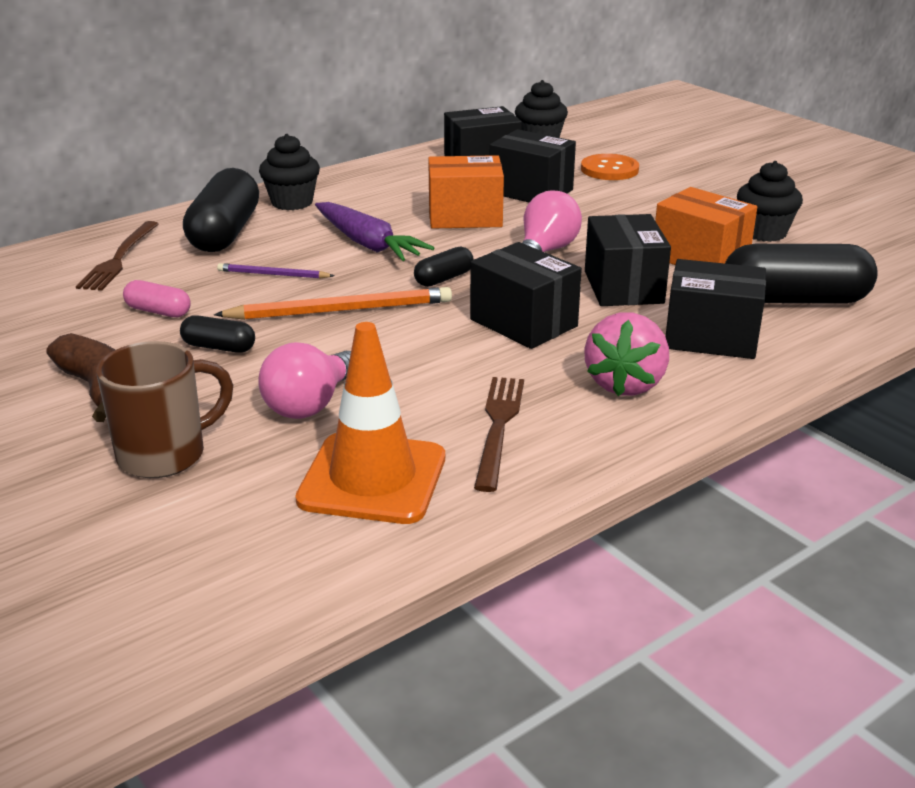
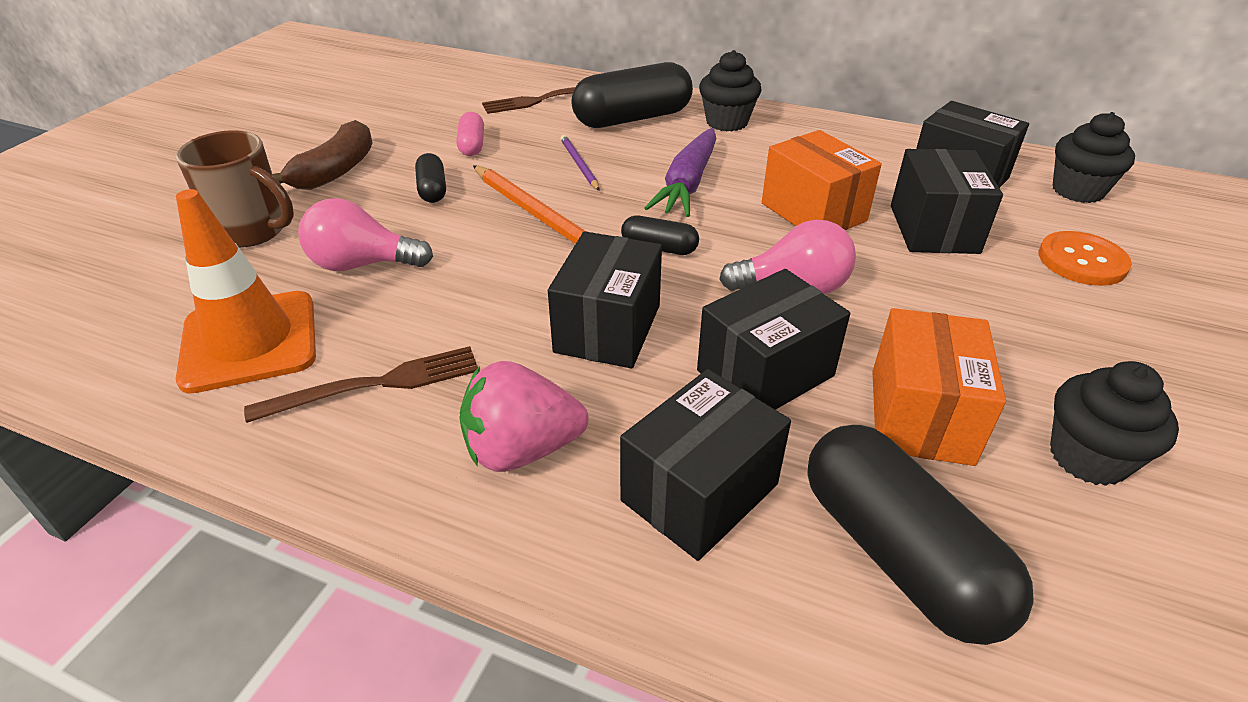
camera: 60 degrees right, 10 degrees up
(711, 337) = (700, 492): black box -> black box turned 60 degrees clockwise

